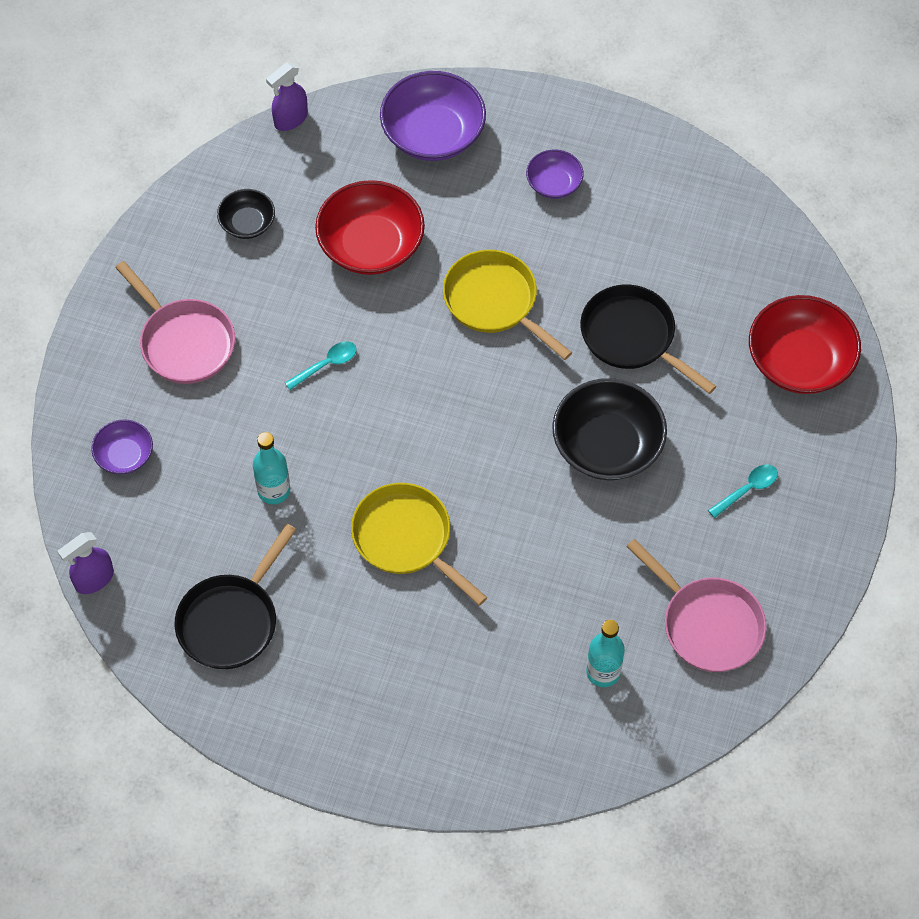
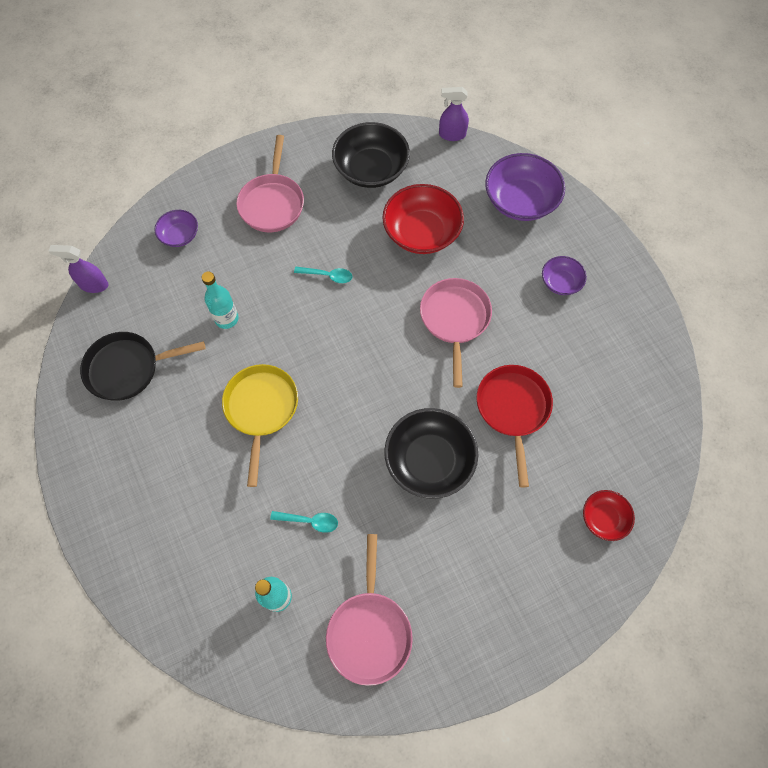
camera: 45 degrees right, 5 degrees up
(247, 223) = (371, 169): black bowl -> black bowl, size x1.86
(495, 302) = (455, 320): yellow pan -> pink pan
(632, 337) = (513, 409): black pan -> red pan
(747, 489) = (485, 568): turquoise spoon -> turquoise spoon (309, 521)
(799, 361) = (603, 518): red bowl -> red bowl, size x0.54

